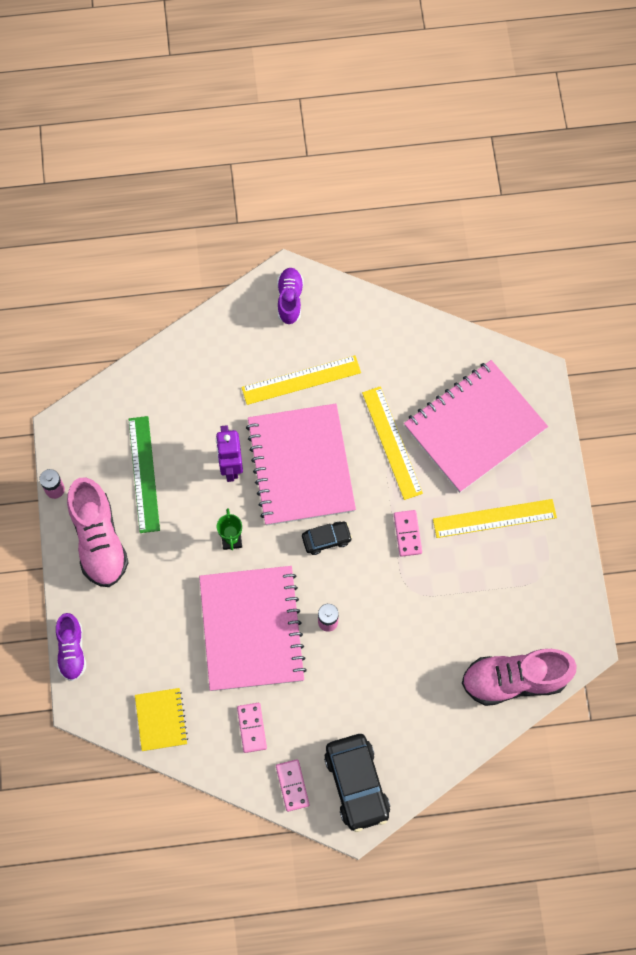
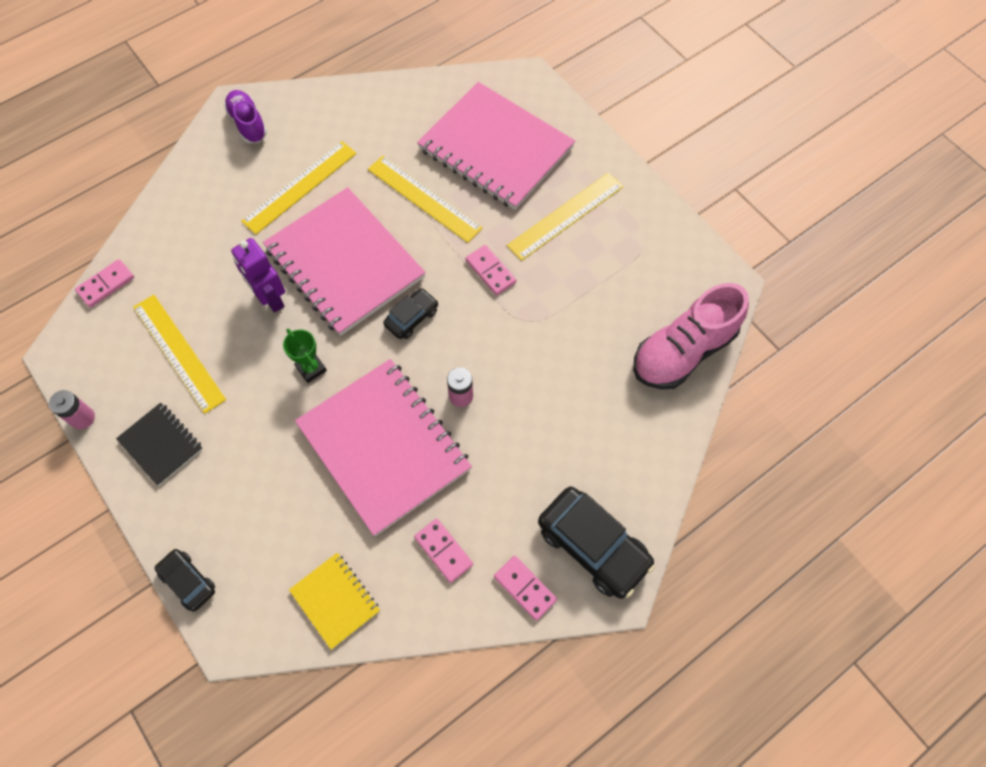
camera: 30 degrees left, 5 degrees down
(72, 650) = (188, 581): purple shoe -> black car
(99, 540) = (161, 444): pink shoe -> black notebook
(117, 388) = (106, 284): none -> pink domino
(144, 474) = (178, 352): green ruler -> yellow ruler
(474, 428) = (496, 148): pink notebook -> pink notebook turned 75 degrees counterclockwise

